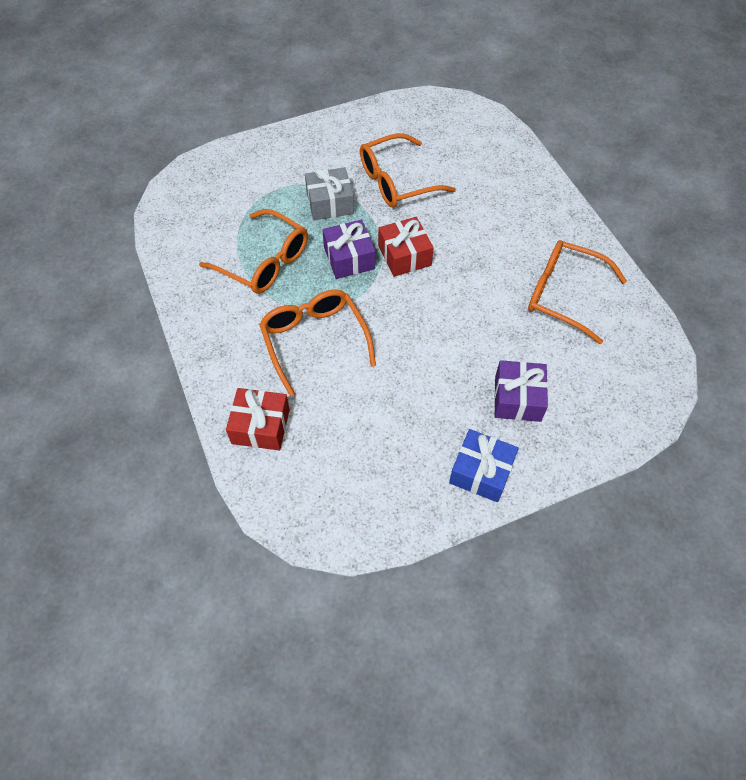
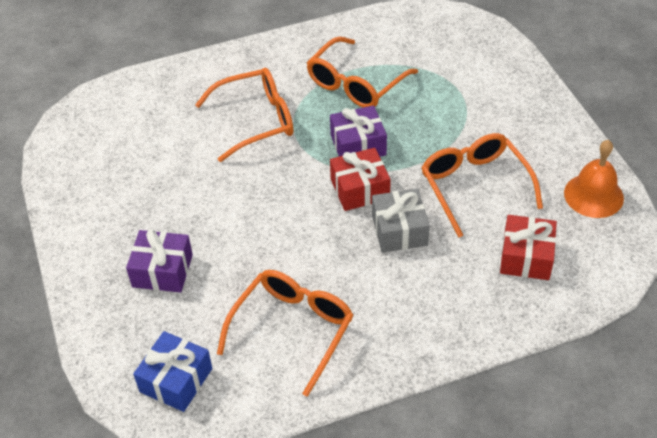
camera: 95 degrees right, 10 degrees down
(260, 426) = (171, 89): red gift -> red gift (526, 257)
(330, 203) = (437, 130): grey gift -> grey gift (399, 230)
(402, 115) = (593, 195): none -> orange bell
(481, 472) = (89, 234): blue gift -> blue gift (176, 380)

